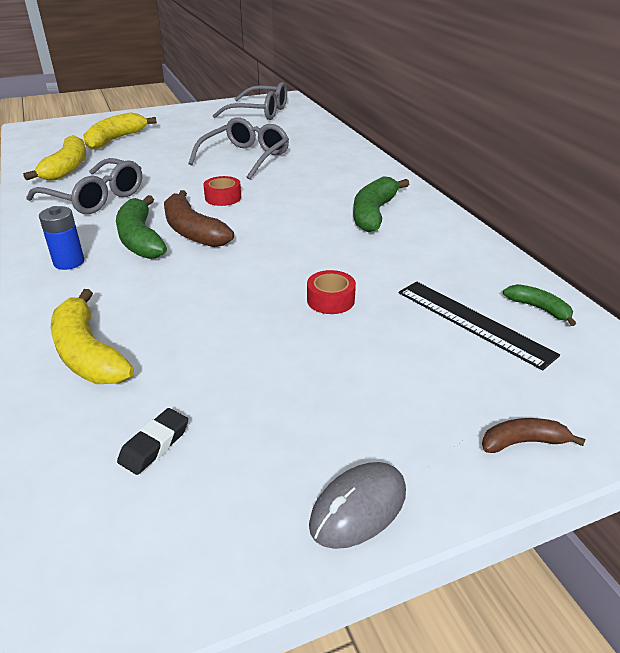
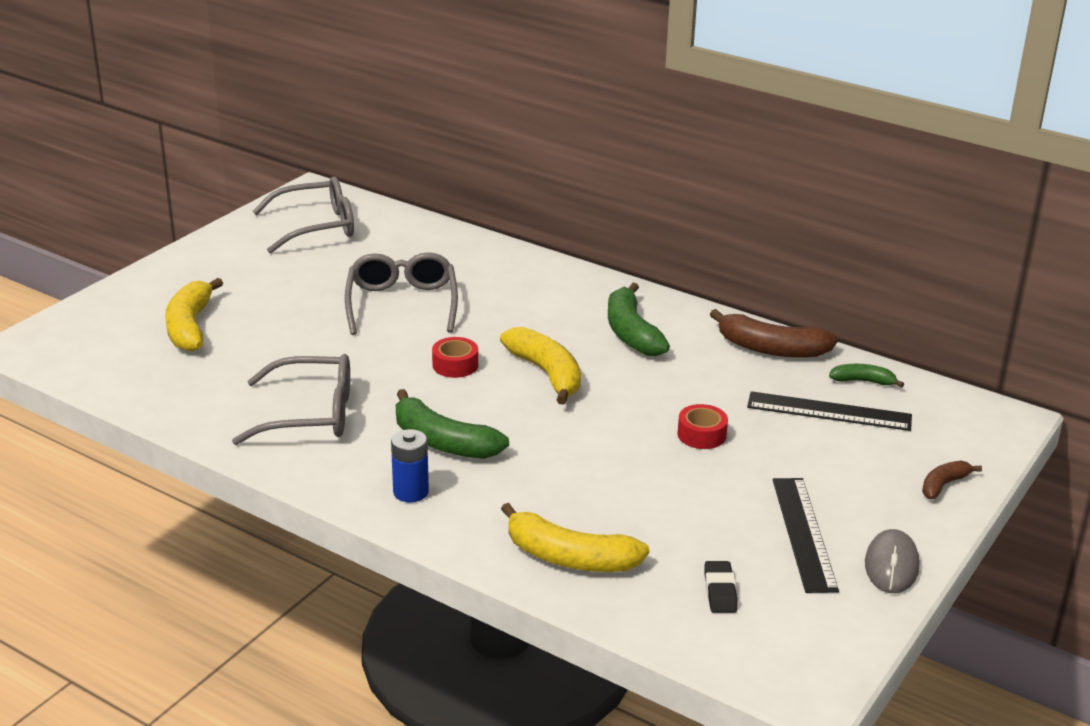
camera: 35 degrees left, 5 degrees down
(67, 168) = (201, 388): yellow banana -> yellow banana (546, 374)
(193, 231) = (483, 414): brown banana -> brown banana (771, 349)
(308, 425) = (803, 533): none -> black ruler

